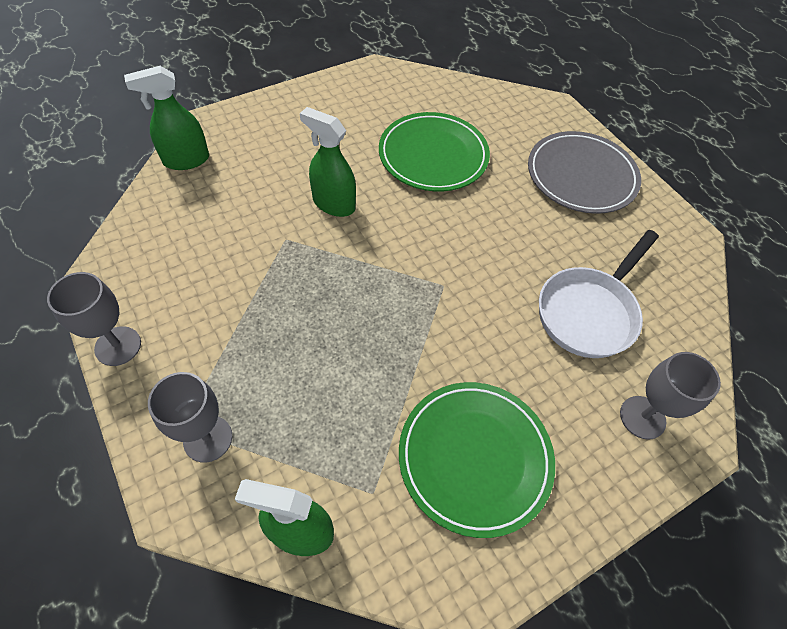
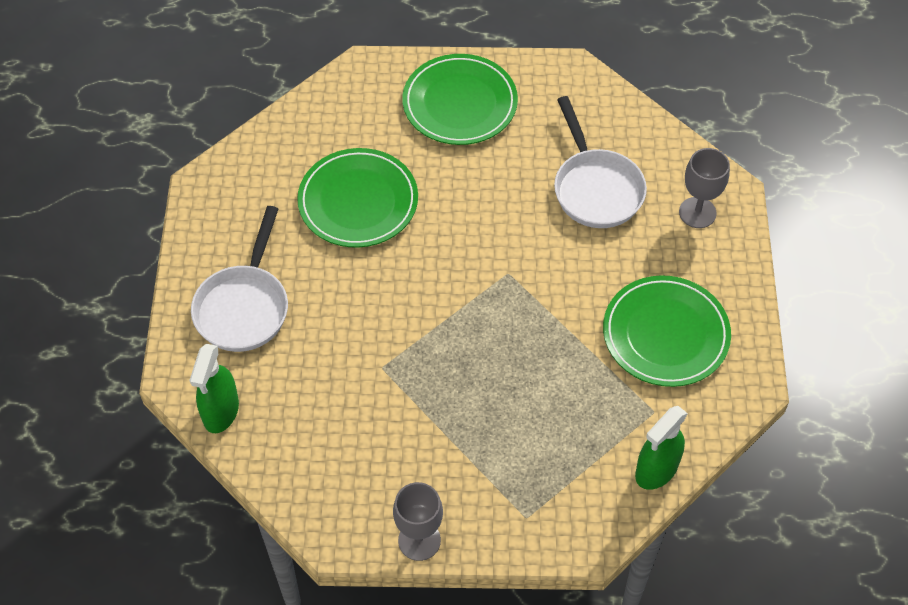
camera: 55 degrees left, 0 degrees up
(208, 438) = (548, 502): grey goblet -> none
(288, 133) = (244, 307): none -> white pan
(333, 204) = (364, 311): green spray bottle -> none
(581, 176) = (460, 103): grey plate -> green plate

